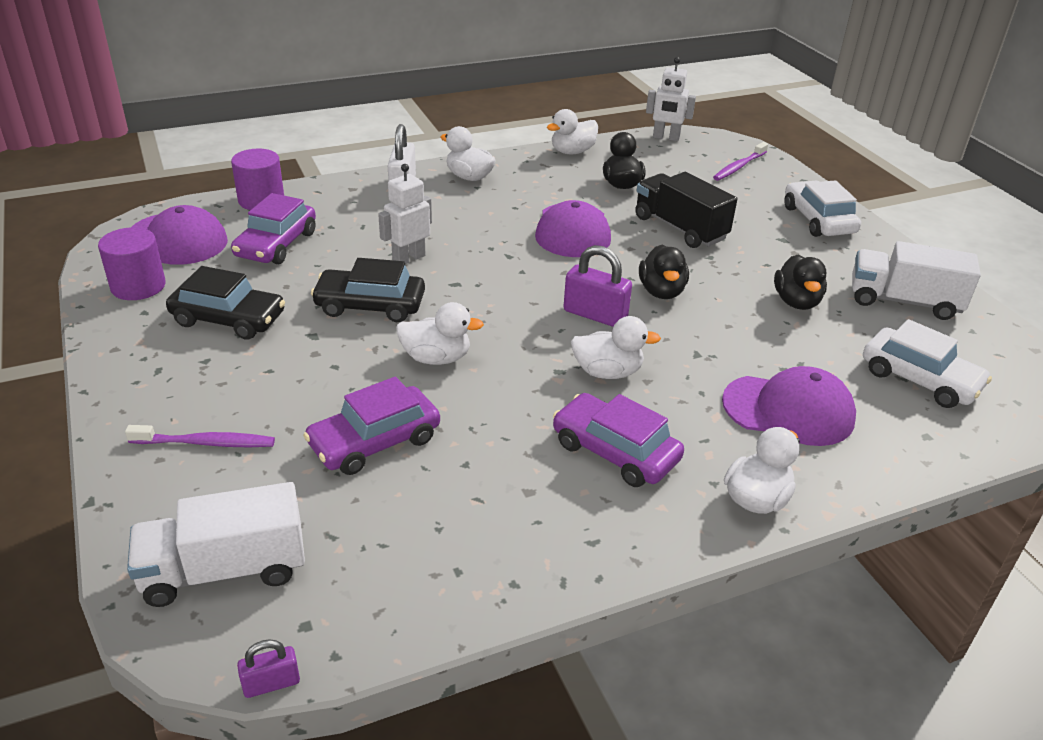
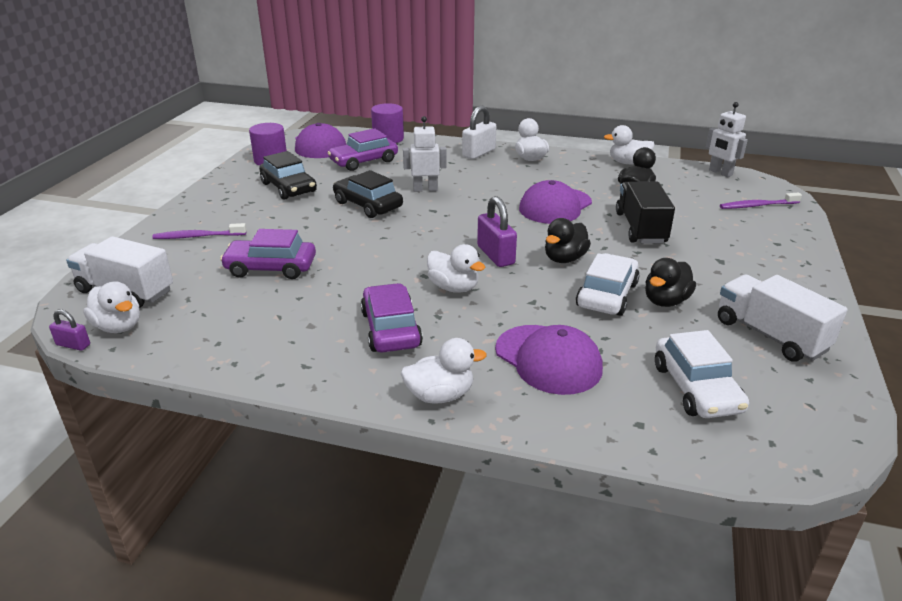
camera: 40 degrees right, 5 degrees down
(206, 443) = (198, 236): purple toothbrush -> purple toothbrush turned 135 degrees clockwise
(436, 358) = (363, 242): white duck -> white duck (118, 327)
(818, 220) = (776, 258): white car -> white car (607, 295)

